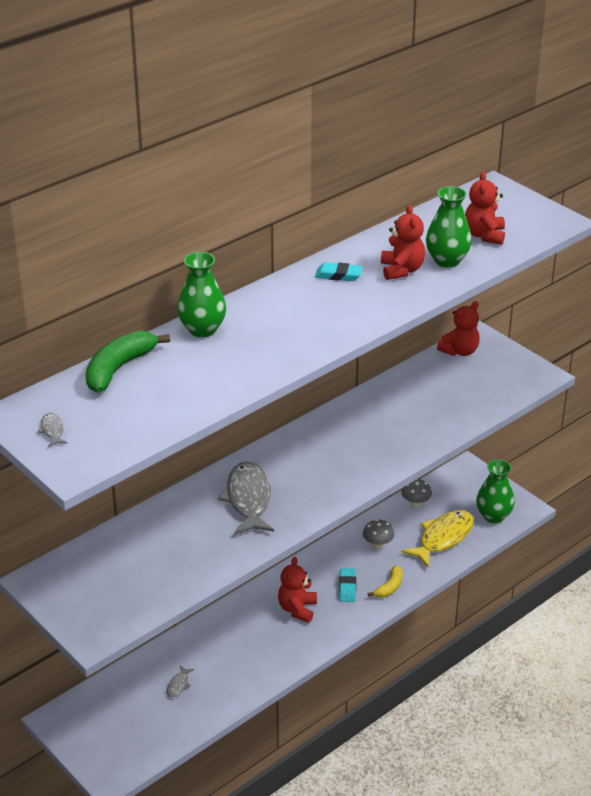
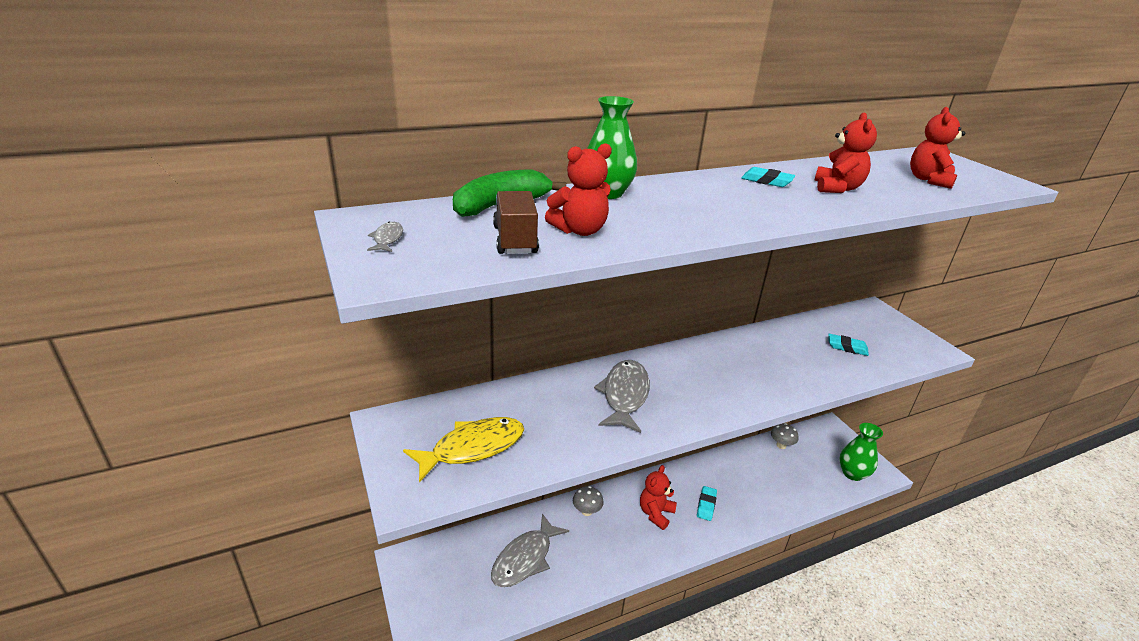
camera: 15 degrees right, 5 degrees down
(151, 406) = (515, 240): none -> brown truck
(178, 685) = (525, 559): grey fish -> grey fish, size x2.38
(377, 545) = (741, 473): grey mushroom -> grey mushroom (587, 511)
(389, 587) = (746, 515): yellow banana -> none
(443, 538) = (803, 482): yellow fish -> yellow fish (472, 448)
(447, 260) = (888, 190): green vase -> none
(452, 394) = (847, 347): none -> turquoise eraser
(459, 351) = (855, 315): red teddy bear -> red teddy bear (579, 230)

